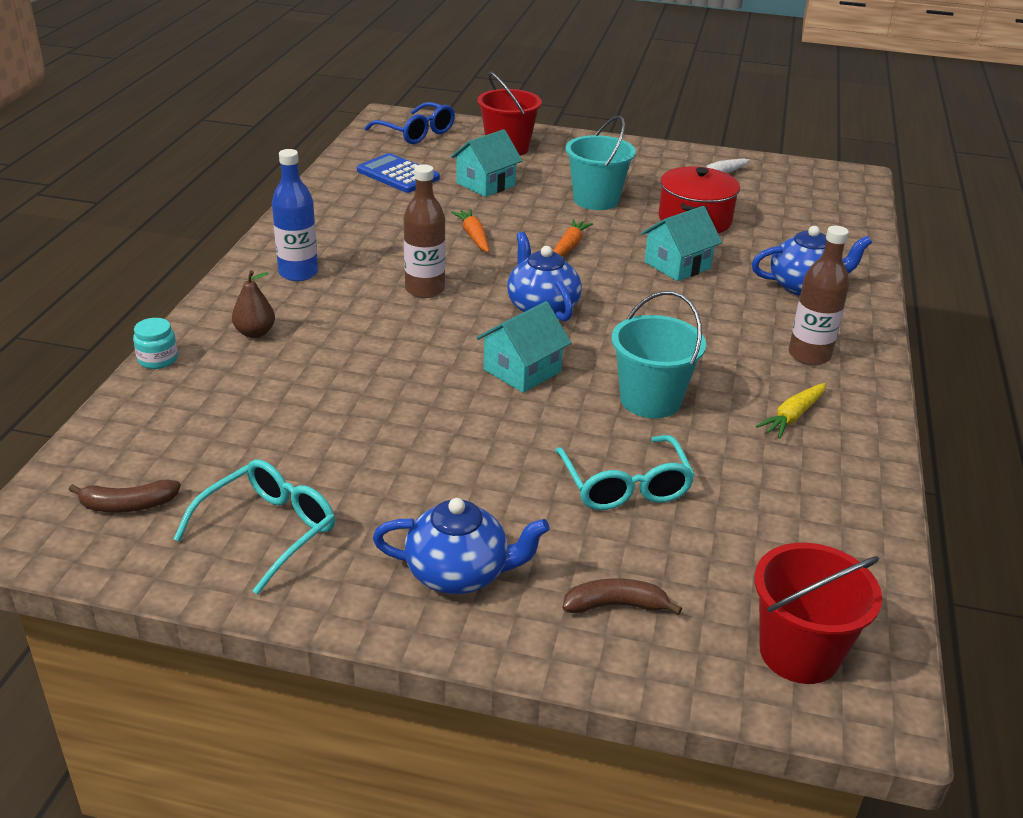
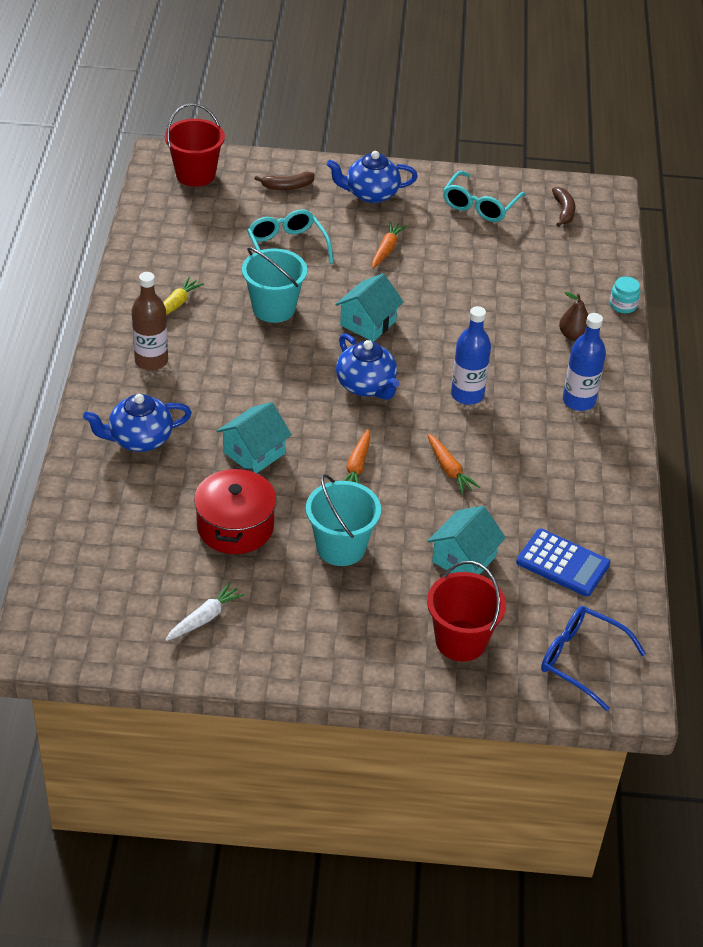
camera: 170 degrees right, 10 degrees up
(128, 505) = (563, 211): brown banana -> brown banana turned 105 degrees clockwise
(425, 289) = (467, 395): brown bottle -> blue bottle
(464, 467) = (386, 249): none -> orange carrot

